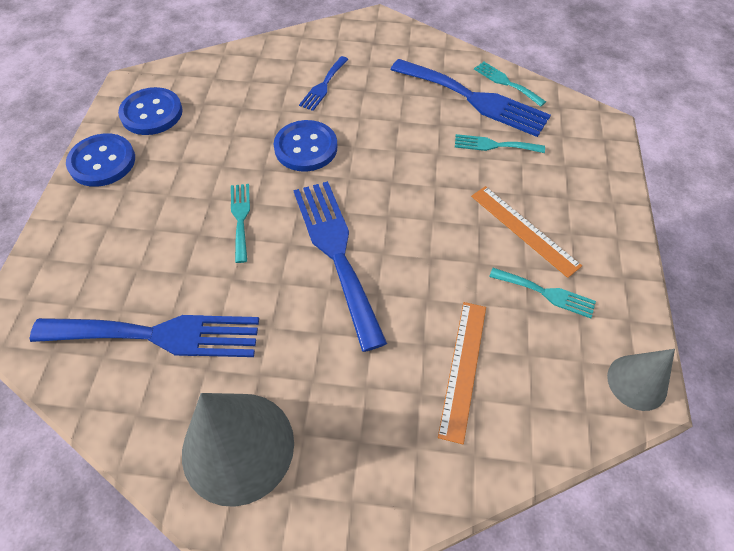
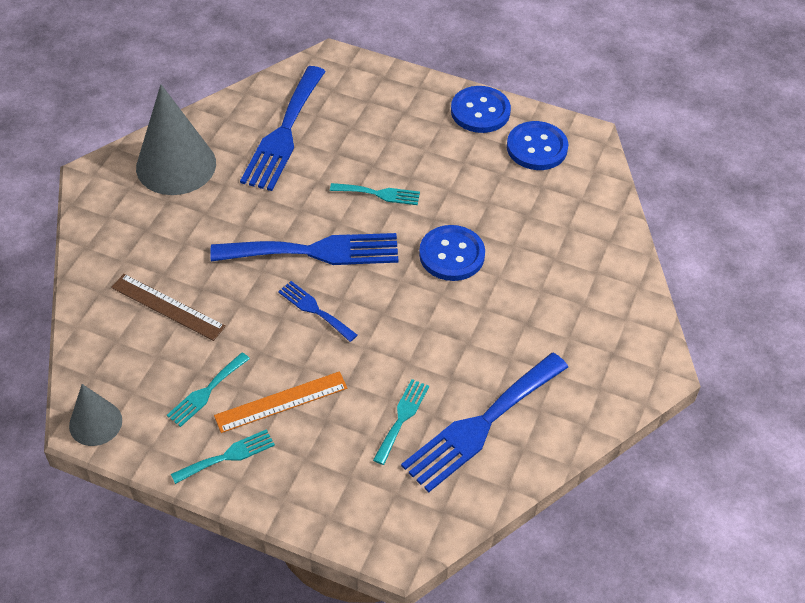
camera: 105 degrees right, 5 degrees down
(323, 85) = (543, 288): blue fork -> blue fork (315, 310)
(463, 368) = (168, 306): orange ruler -> brown ruler
(506, 82) = (501, 469): turquoise fork -> turquoise fork (228, 456)

